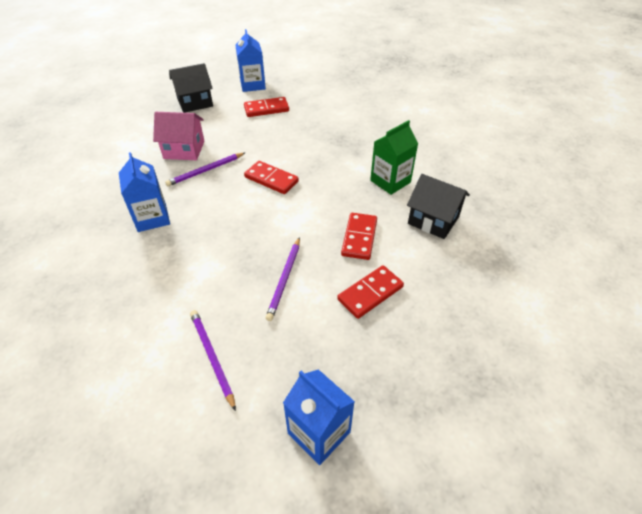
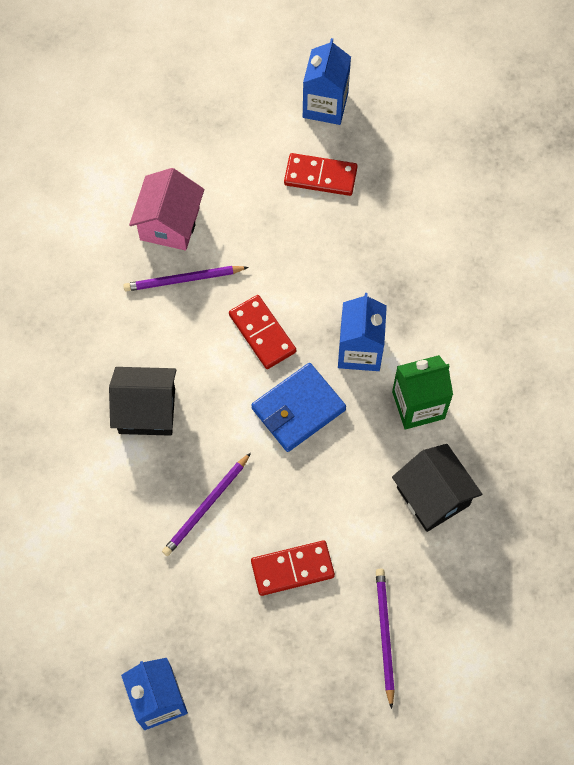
camera: 25 degrees right, 20 degrees up
(152, 218) = (89, 341): blue carton -> blue carton (359, 350)
(184, 150) = (169, 223): pink house -> pink house turned 75 degrees clockwise
(195, 102) = (221, 117): black house -> black house (147, 411)
(212, 357) = (90, 572): purple pencil -> purple pencil (384, 635)
(317, 207) = (298, 409): none -> blue wallet
(359, 238) = (324, 483): red domino -> none

